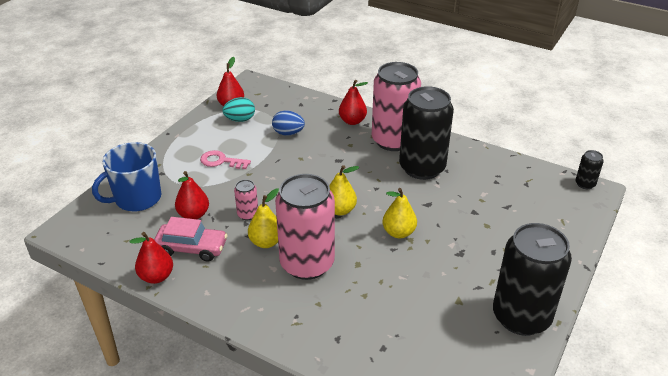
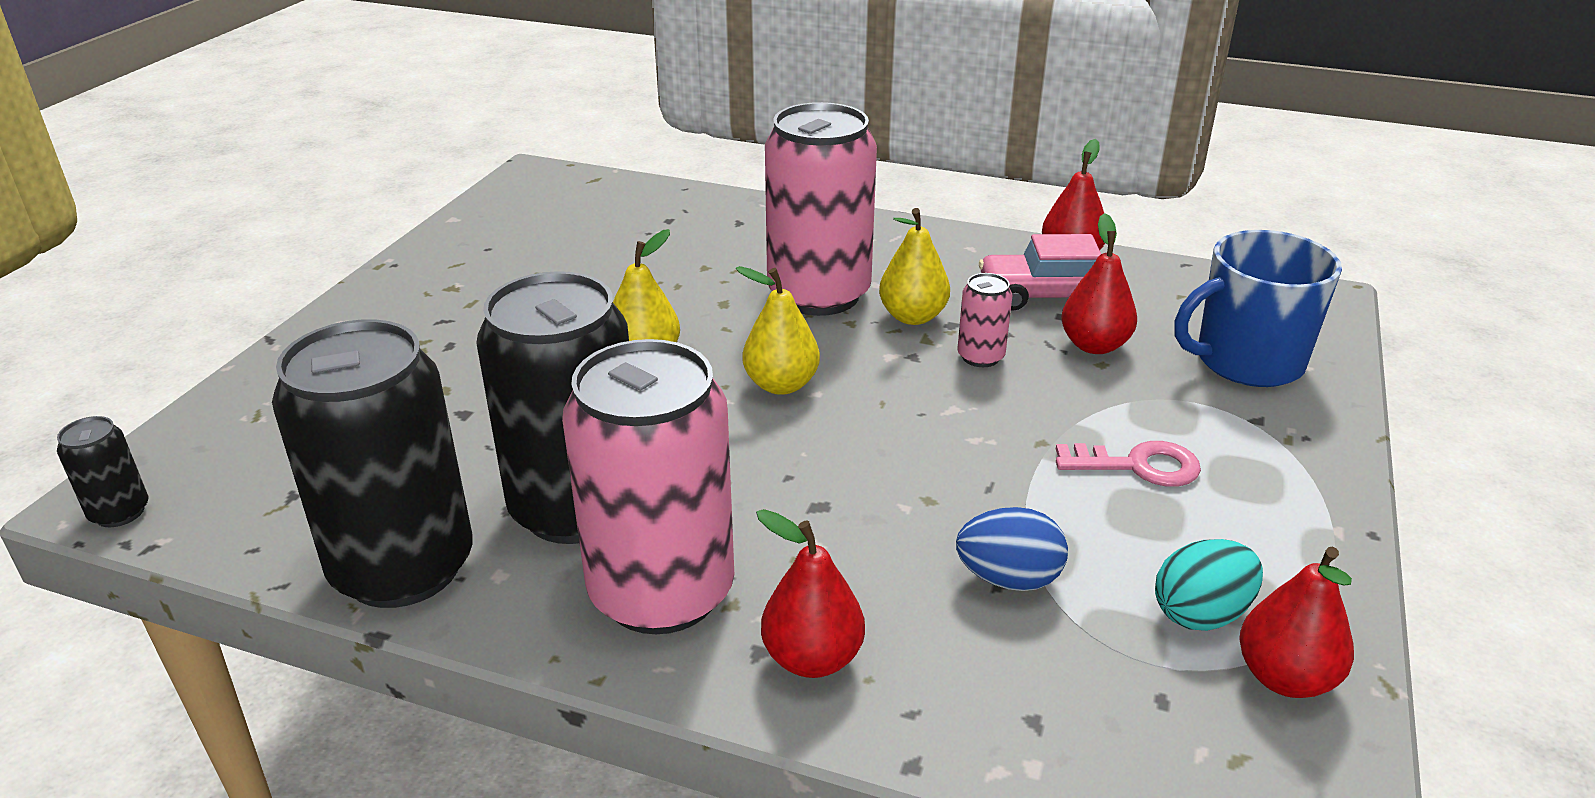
camera: 170 degrees right, 5 degrees down
(137, 198) = (1246, 361): blue mug -> blue mug turned 150 degrees counterclockwise
(521, 317) = (439, 265): black can -> black can (403, 568)

